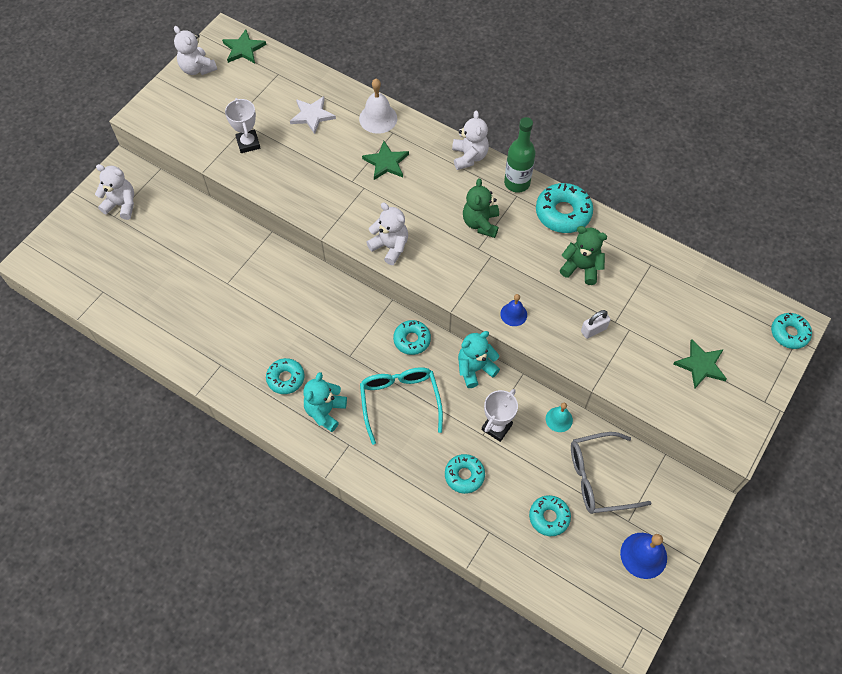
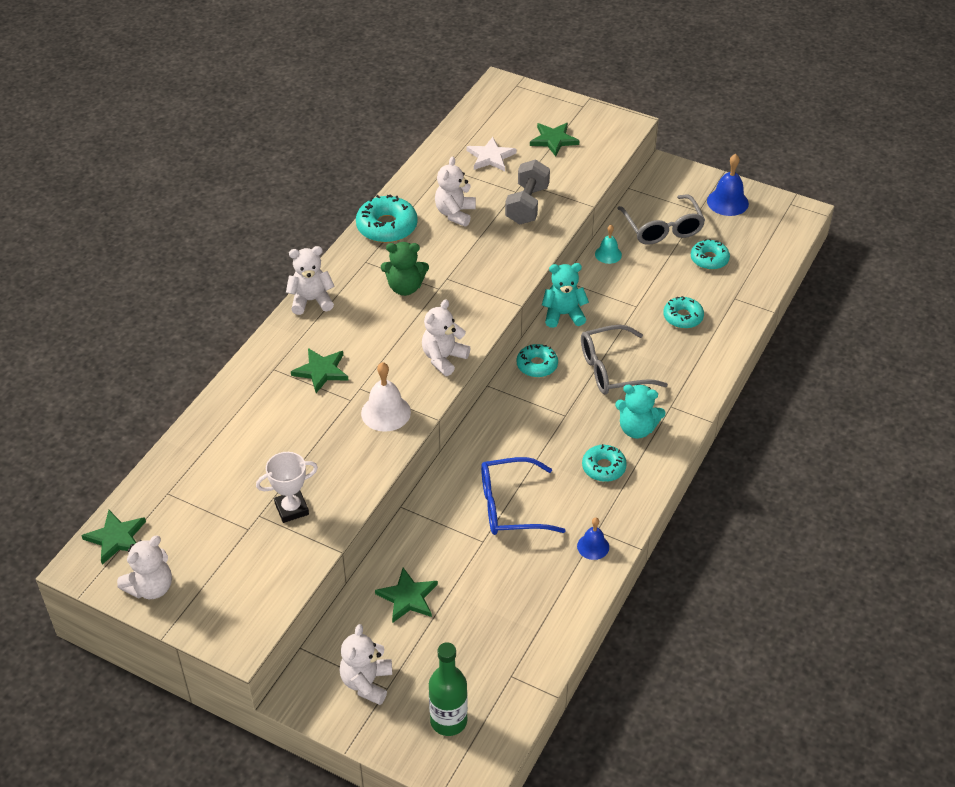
camera: 95 degrees left, 15 degrees down
(186, 232) = (408, 597): none -> green star
(257, 305) = (511, 506): none -> blue glasses
(312, 115) = (244, 448): white star -> white star (490, 157)
(378, 118) = (250, 384): white bell -> white bell (386, 412)
(400, 402) = (613, 369): turquoise glasses -> grey glasses
(475, 369) = (563, 314): turquoise teddy bear -> turquoise teddy bear turned 120 degrees clockwise
(496, 427) = (626, 296): white trophy -> none
(513, 314) = (517, 259): blue bell -> blue bell (593, 546)
(517, 183) = (348, 261): green bottle -> green bottle (448, 721)
(581, 268) = (455, 213): green teddy bear -> white teddy bear
(593, 330) = (527, 205): white padlock -> grey dumbbell
(789, 333) = (511, 89): turquoise donut -> none

